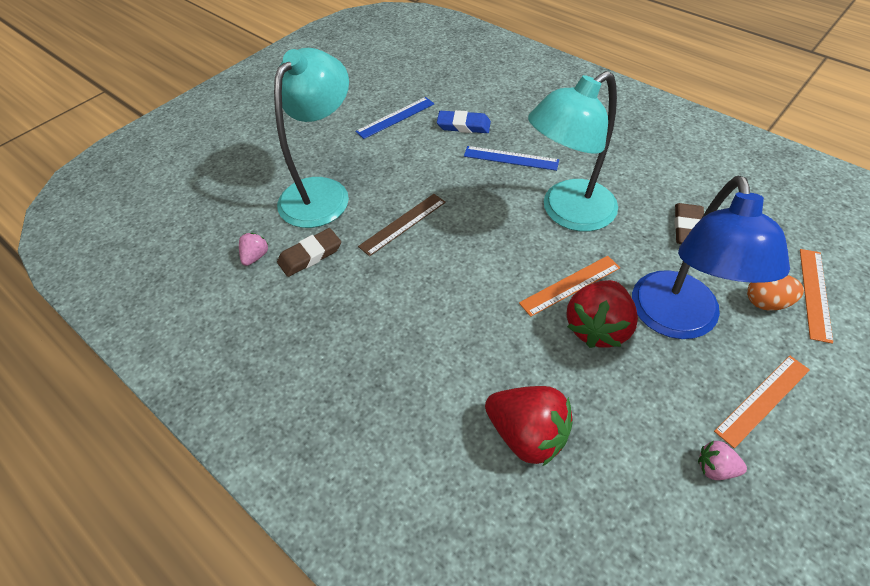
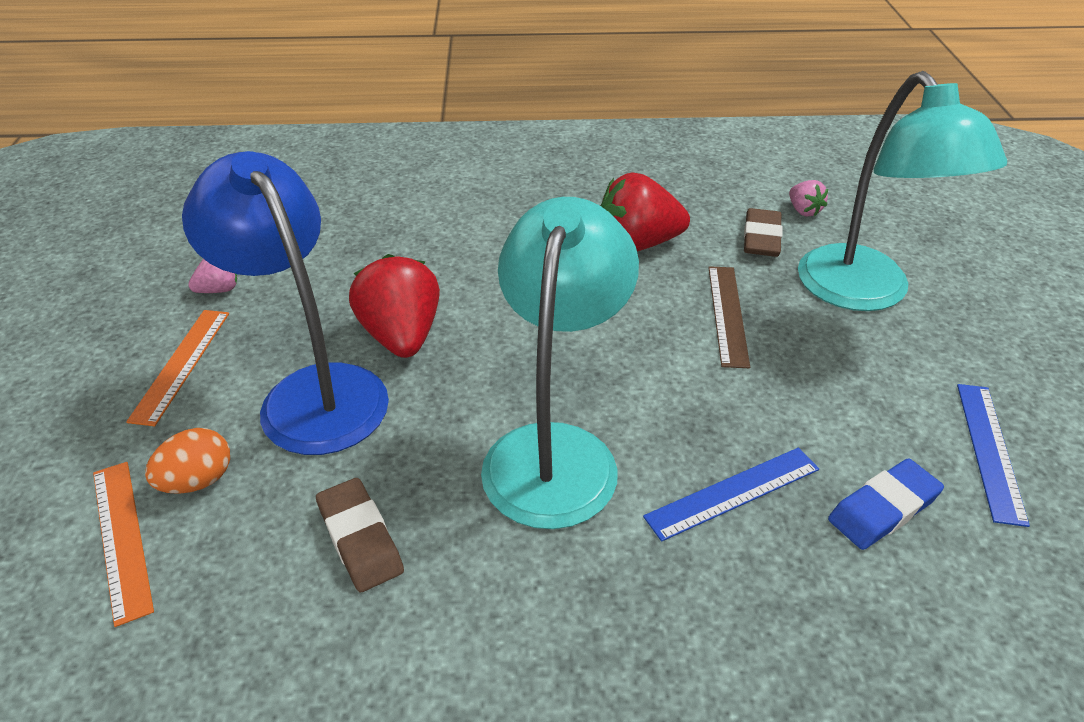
camera: 135 degrees right, 10 degrees down
(527, 434) = (402, 231): red strawberry -> red strawberry (637, 244)
(570, 285) = (467, 360): orange ruler -> none

